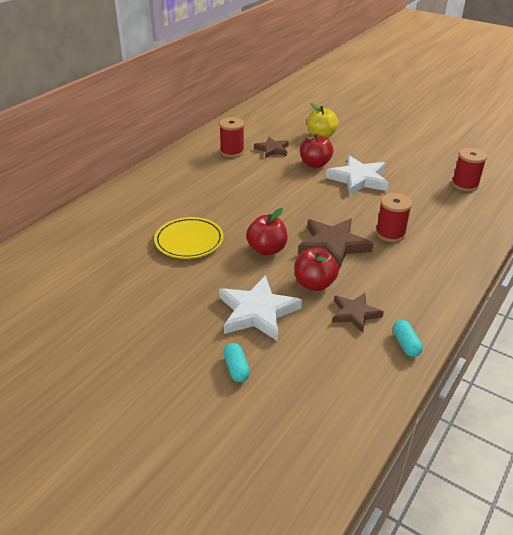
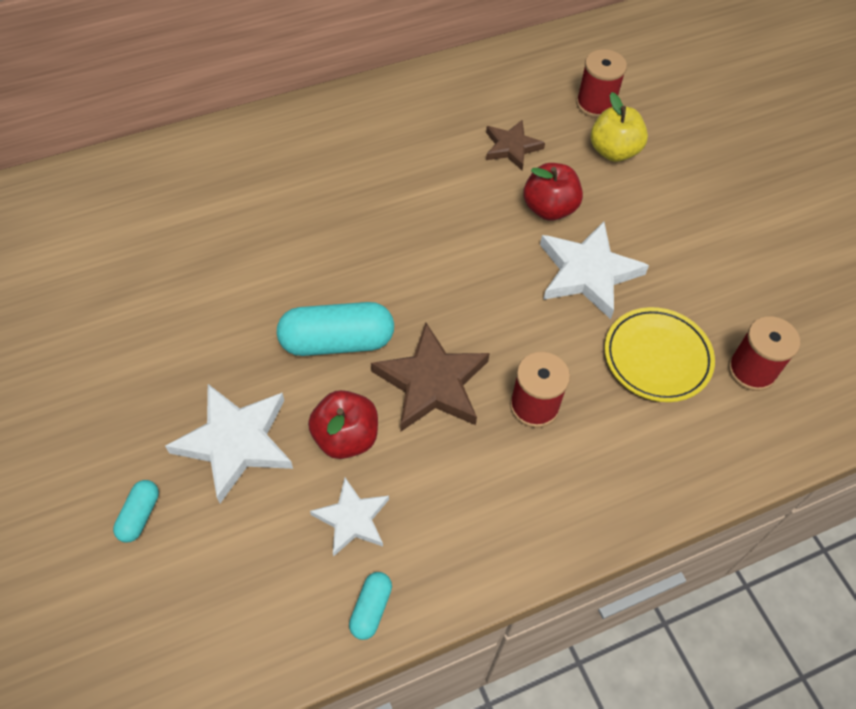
camera: 30 degrees right, 20 degrees up
(189, 241) = (252, 273): yellow plate -> yellow plate (657, 358)
(232, 151) = (449, 124): red spool -> red spool (595, 104)
(267, 249) = (337, 341): red apple -> turquoise capsule
(355, 314) = (352, 519): brown star -> white star

